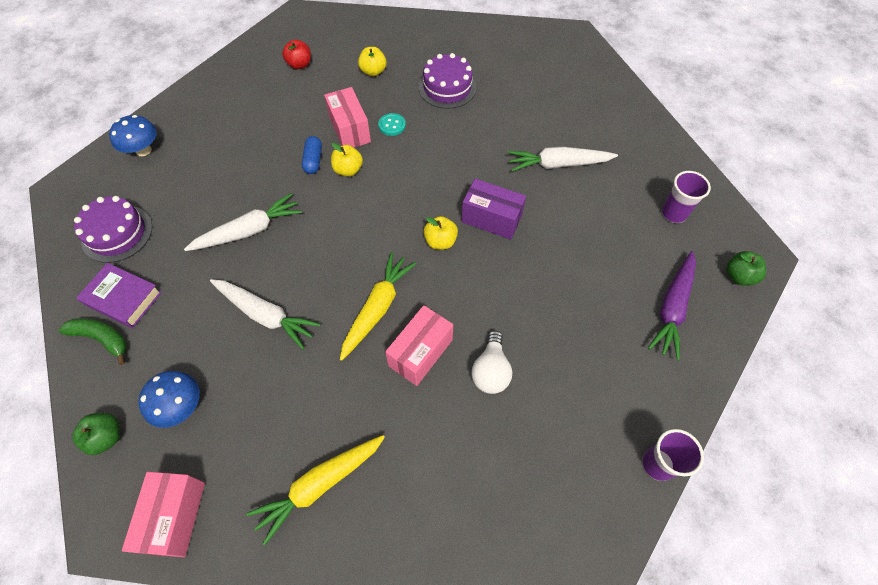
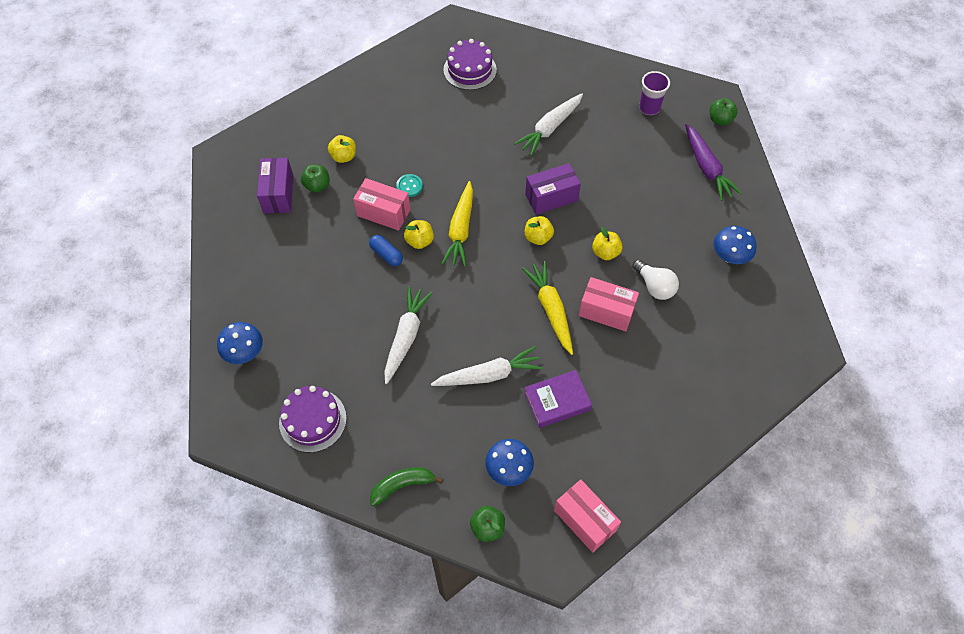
camera: 45 degrees left, 0 degrees up
(123, 298) = (380, 451): purple book -> purple book (557, 401)
(299, 65) = (278, 194): red apple -> purple box
(320, 485) = (639, 428): yellow carrot -> yellow carrot (460, 230)
(331, 78) = (317, 186): none -> green apple
(420, 353) = (606, 311): pink box -> pink box turned 60 degrees counterclockwise
(447, 87) = (413, 128): purple cake -> purple cake (470, 70)
(482, 302) = (605, 252): none -> yellow apple
(599, 409) = (729, 256): none -> blue mushroom
(657, 464) = (784, 258): purple cup -> none

